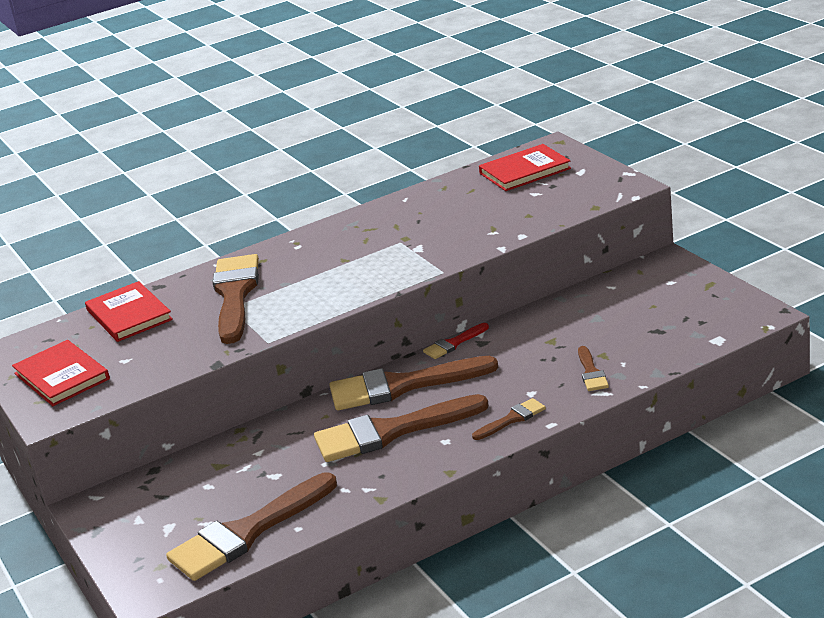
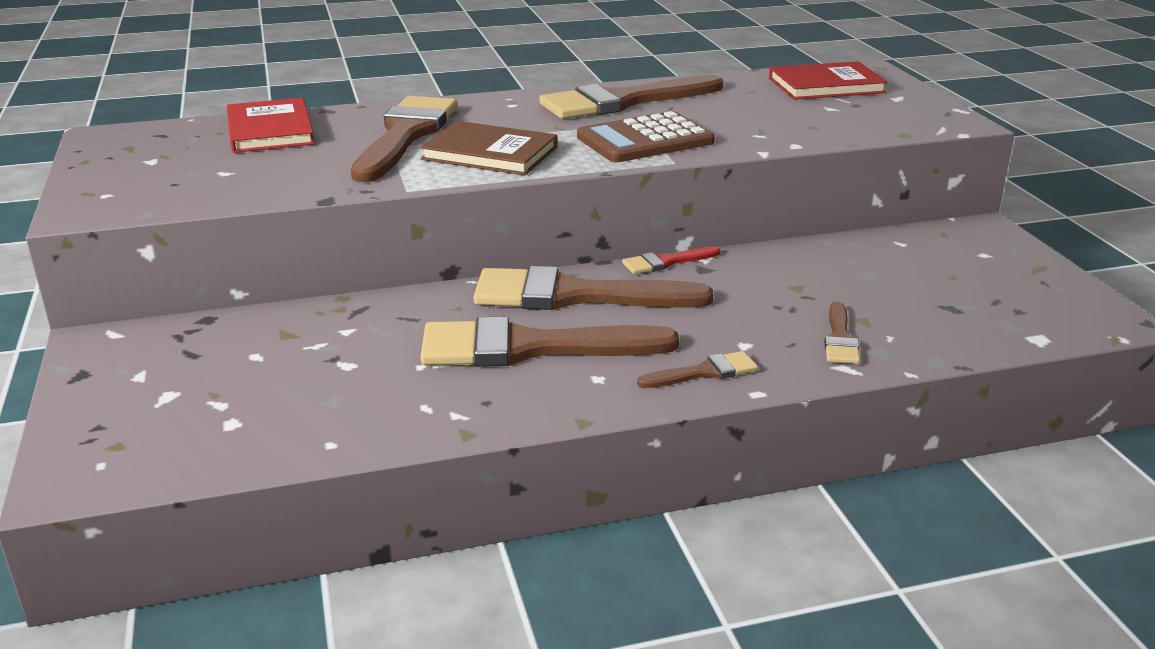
camera: 10 degrees right, 0 degrees up
(62, 376) = (139, 173): red book -> none
(247, 533) = (259, 431): brown brush -> brown brush (623, 101)
(307, 296) = (490, 153): none -> brown book
(413, 256) = (645, 140): none -> brown calculator

